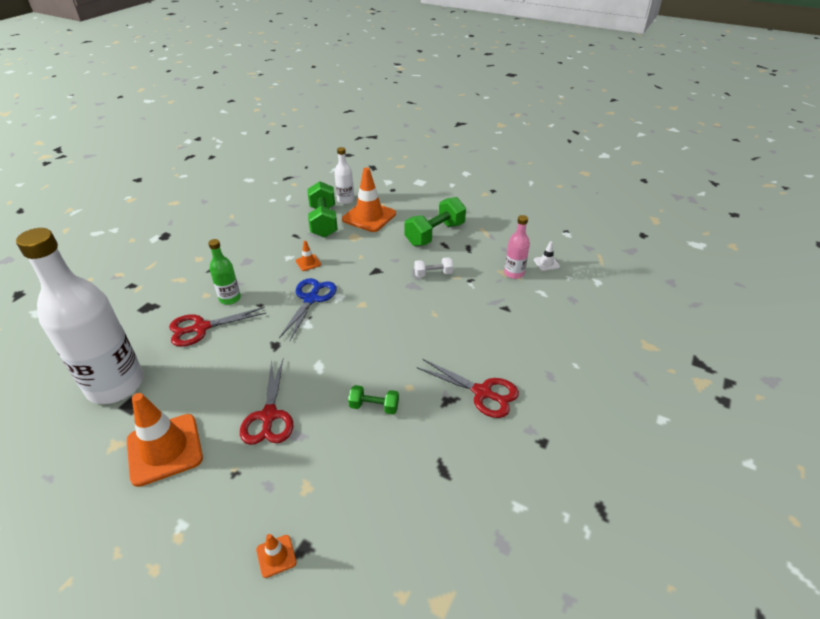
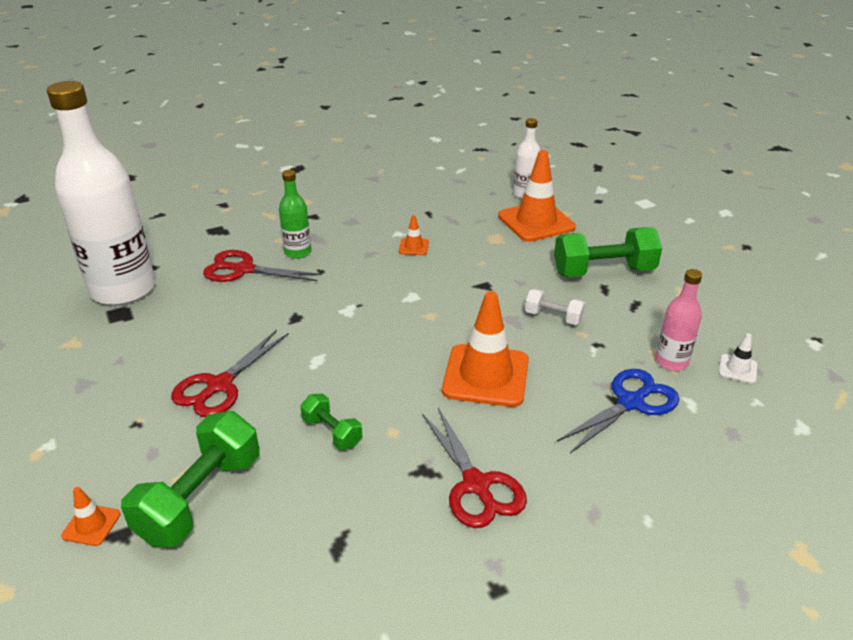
camera: 35 degrees right, 5 degrees down
(165, 449) = (103, 368): orange traffic cone -> orange traffic cone (486, 376)
(311, 299) = (379, 286): blue scissors -> blue scissors (631, 403)
(323, 221) = (475, 209): green dumbbell -> green dumbbell (200, 498)

